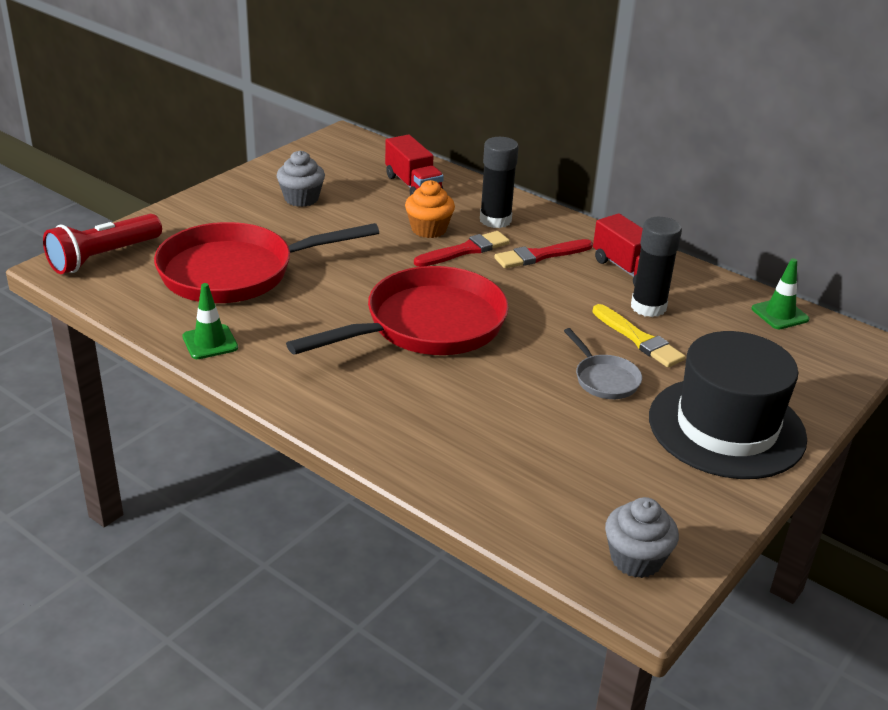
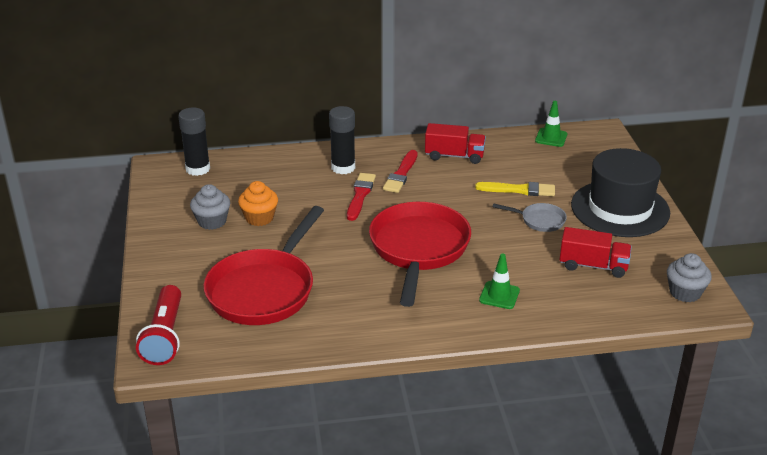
camera: 45 degrees left, 0 degrees up
(210, 342) = (331, 337): green traffic cone -> green traffic cone (499, 295)
(413, 185) = (260, 173): red truck -> red truck (593, 266)
(429, 229) = (319, 195): orange cupcake -> orange cupcake (259, 218)
(648, 307) = (495, 170): black glue stick -> black glue stick (198, 169)

